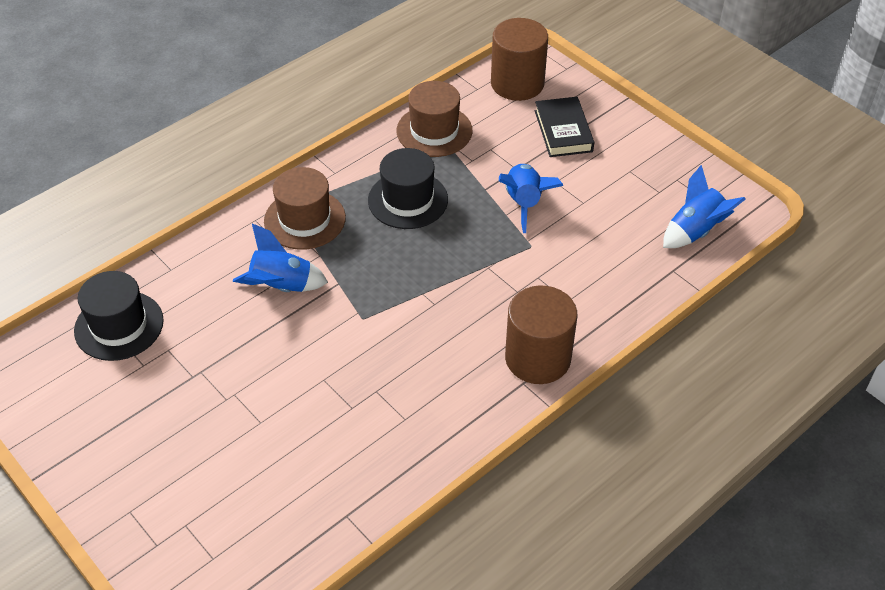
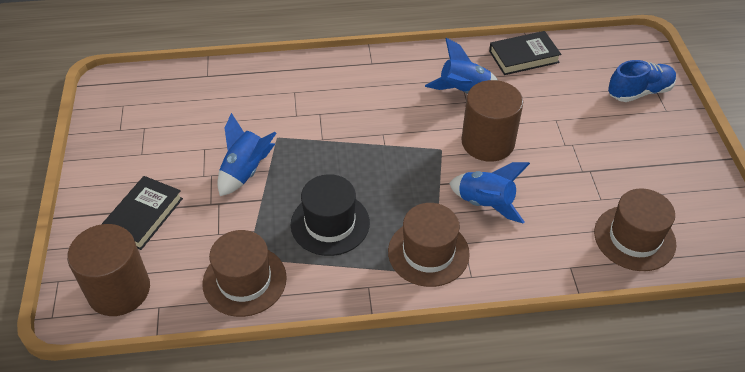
camera: 145 degrees left, 0 degrees up
(119, 325) = (634, 238): black hat -> brown hat
(174, 523) = (639, 92): none -> blue shoe
(350, 498) = (523, 57): none -> black book
(537, 358) = (349, 70): brown cylinder -> brown cylinder (487, 142)
(695, 231) = (160, 90): blue rocket -> blue rocket (463, 91)

